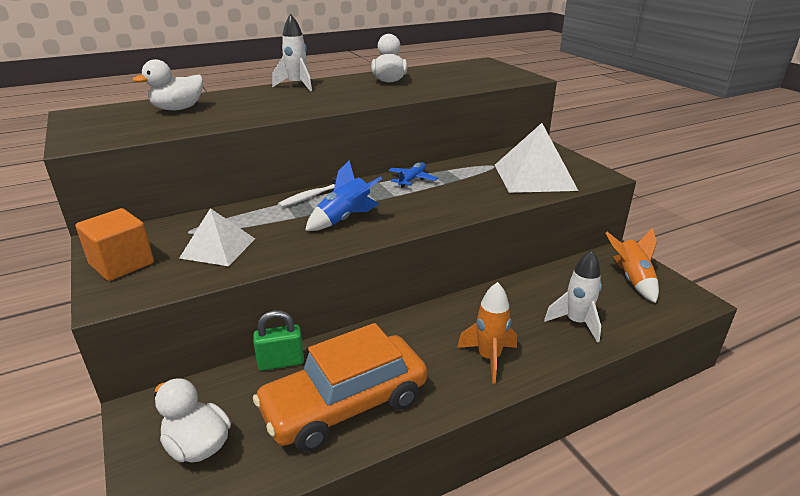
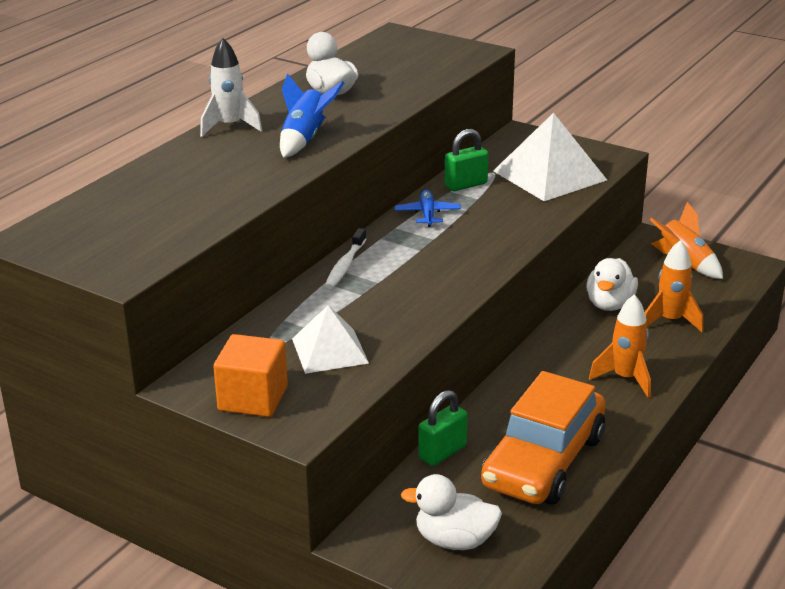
camera: 30 degrees left, 0 degrees up
(178, 109) = (146, 199): white duck -> white duck (609, 304)
(345, 219) = (416, 280): blue rocket -> blue rocket (305, 139)
(463, 168) = (466, 185): none -> green padlock
(576, 322) = (670, 321): white rocket -> orange rocket

